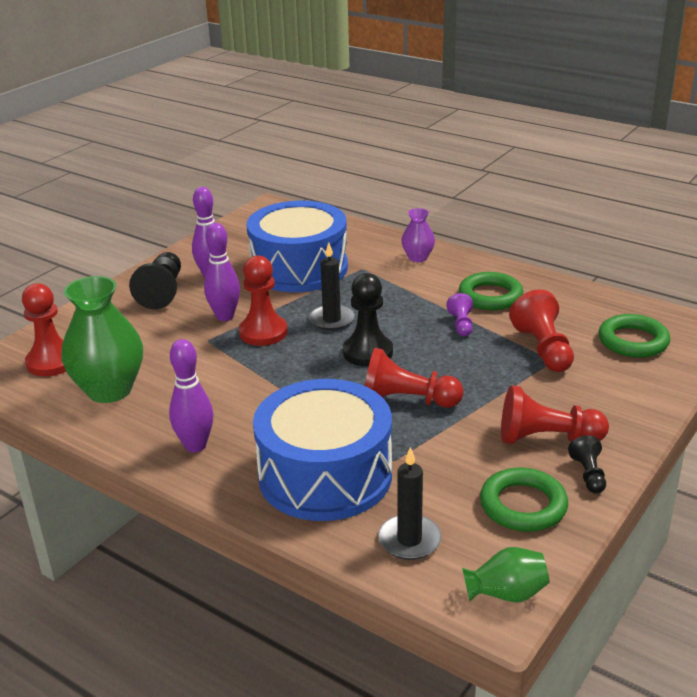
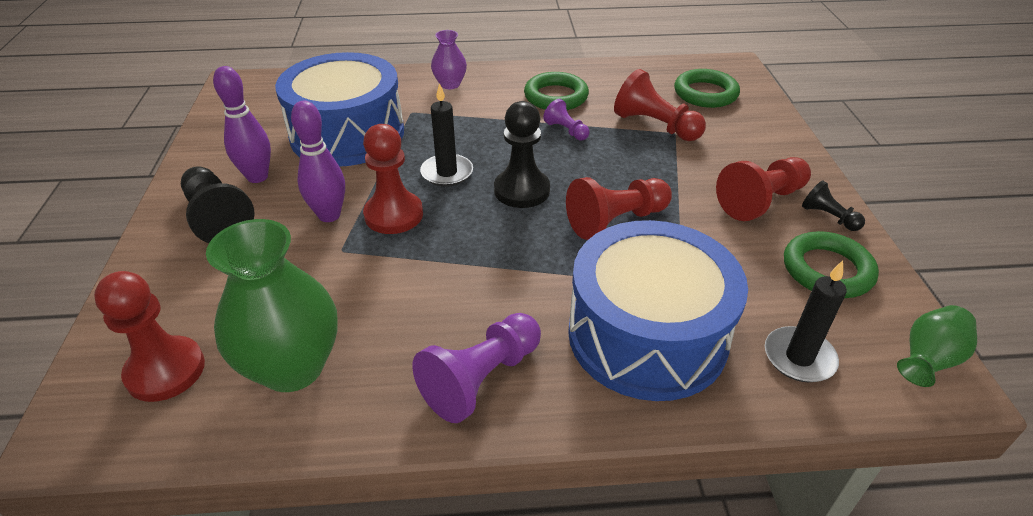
camera: 40 degrees left, 10 degrees up
(195, 446) = (481, 379): purple bowling pin -> purple pawn

